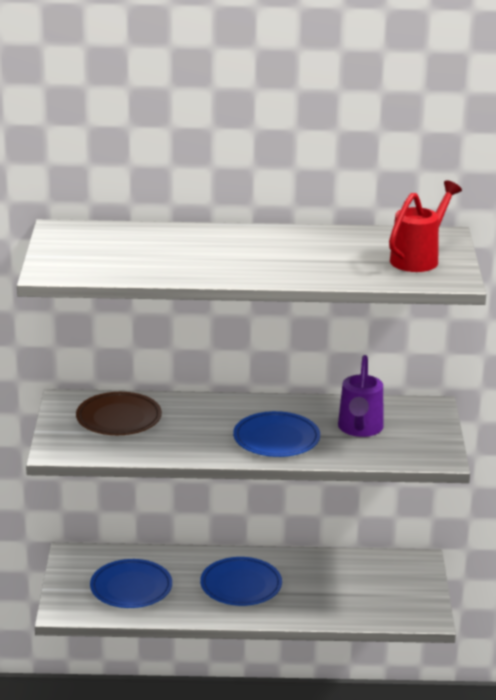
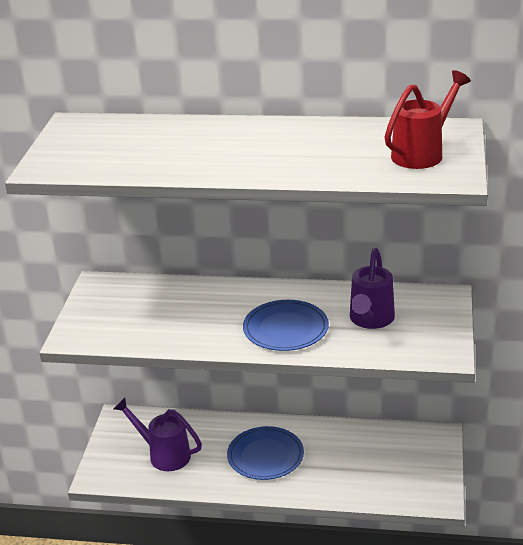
camera: 10 degrees right, 5 degrees up
(118, 418) = (140, 303): brown plate -> none
(131, 587) = (164, 454): blue plate -> purple watering can

